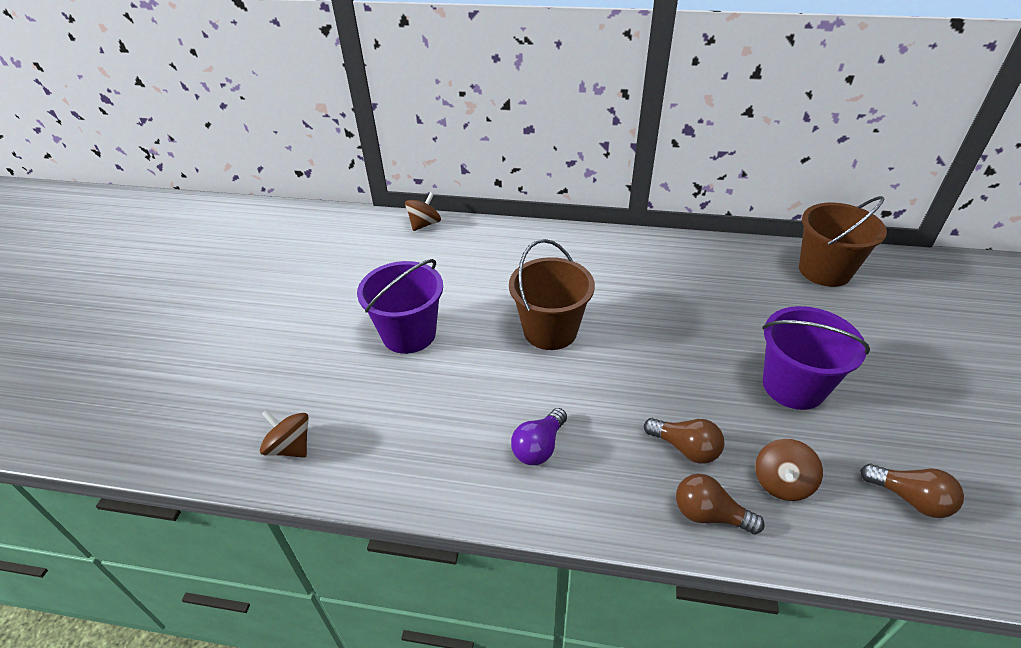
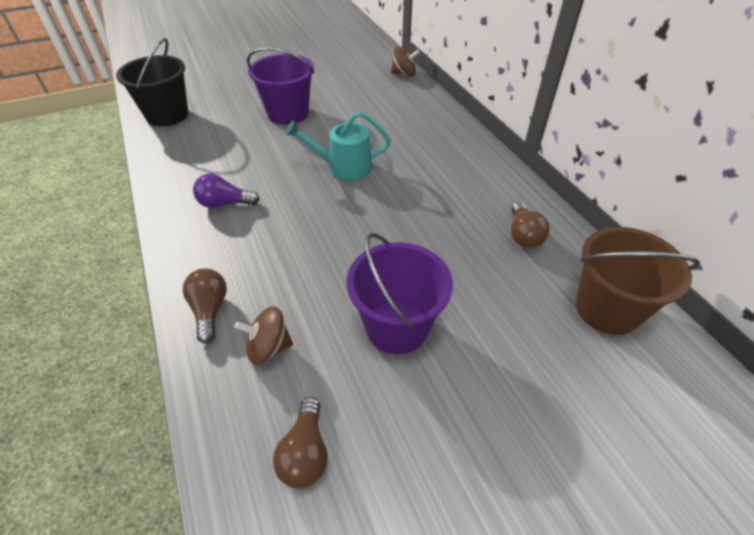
camera: 55 degrees right, 5 degrees up
(290, 447) = (167, 115): brown spinning top -> black bucket
(550, 330) = (344, 167): brown bucket -> turquoise watering can
(685, 448) = (270, 277): brown light bulb -> brown light bulb (523, 235)

